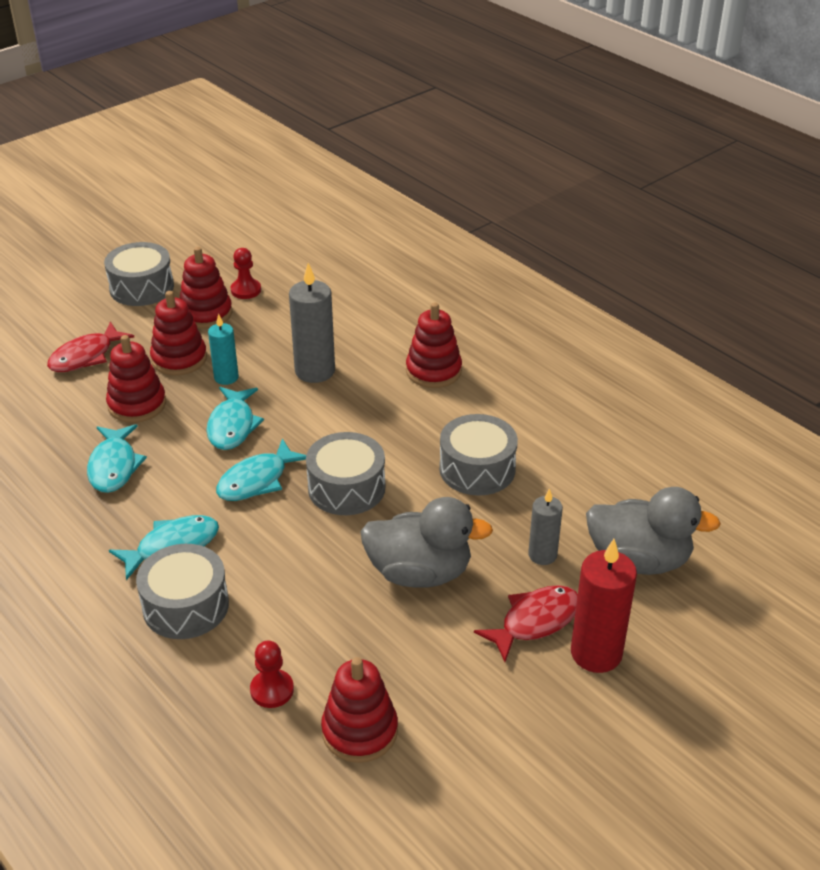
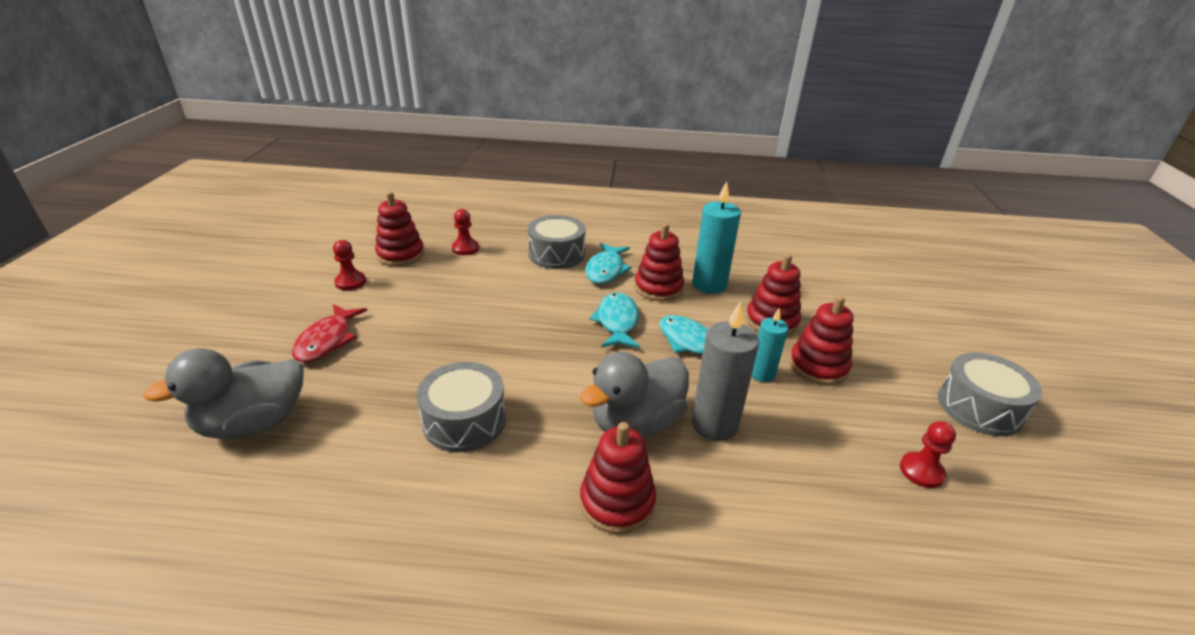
camera: 135 degrees right, 5 degrees down
(86, 356) = (868, 330): red fish -> none
(114, 466) = (709, 285): turquoise fish -> turquoise candle
(206, 313) = (889, 419): red stacking toy -> red stacking toy (658, 288)
(346, 488) = (552, 349): grey drum -> none
(419, 573) = (438, 328): grey duck -> grey duck (636, 423)
(457, 709) = (350, 282): none -> red pawn
(542, 555) = (349, 383): grey candle -> none
(596, 653) = (267, 344): red candle -> none

